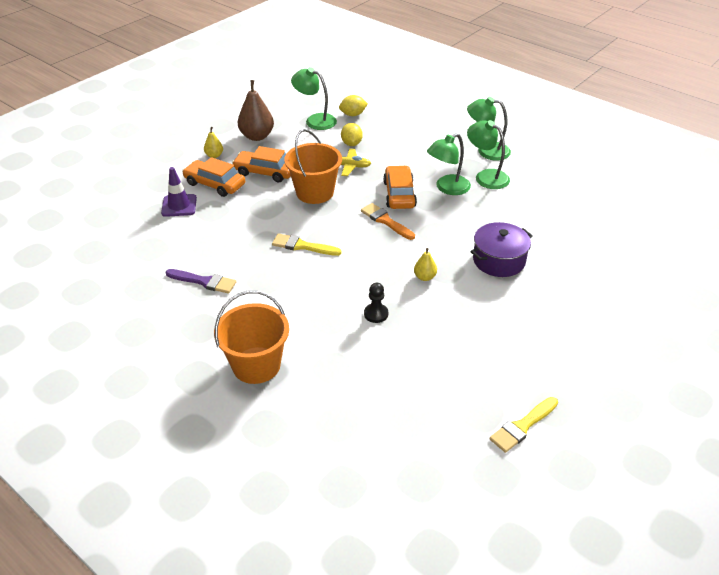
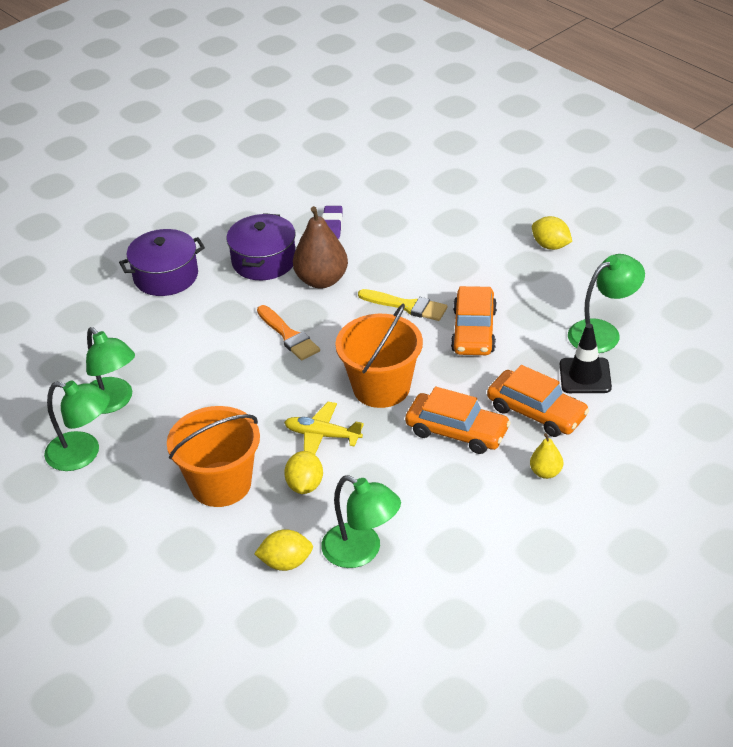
camera: 170 degrees left, 0 degrees up
(179, 205) = (585, 376): purple traffic cone -> black traffic cone
(183, 303) = (550, 246): none -> yellow lemon
(204, 281) = (530, 268): purple brush -> none
(256, 365) = (464, 186): orange bucket -> orange bucket (221, 484)
(257, 136) = (473, 515): brown pear -> brown pear (321, 280)
(376, 314) = (332, 225): black pawn -> purple eraser
(399, 194) = (256, 378): orange car -> orange car (474, 331)
(424, 277) = (264, 261): yellow pear -> purple pot
(447, 188) = (181, 384): green lamp -> green lamp (603, 332)
(522, 426) = (227, 135): yellow brush -> none

